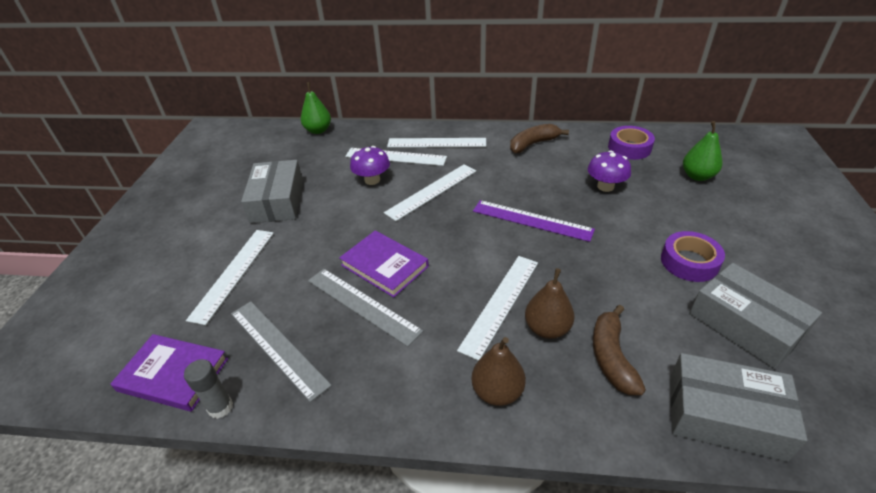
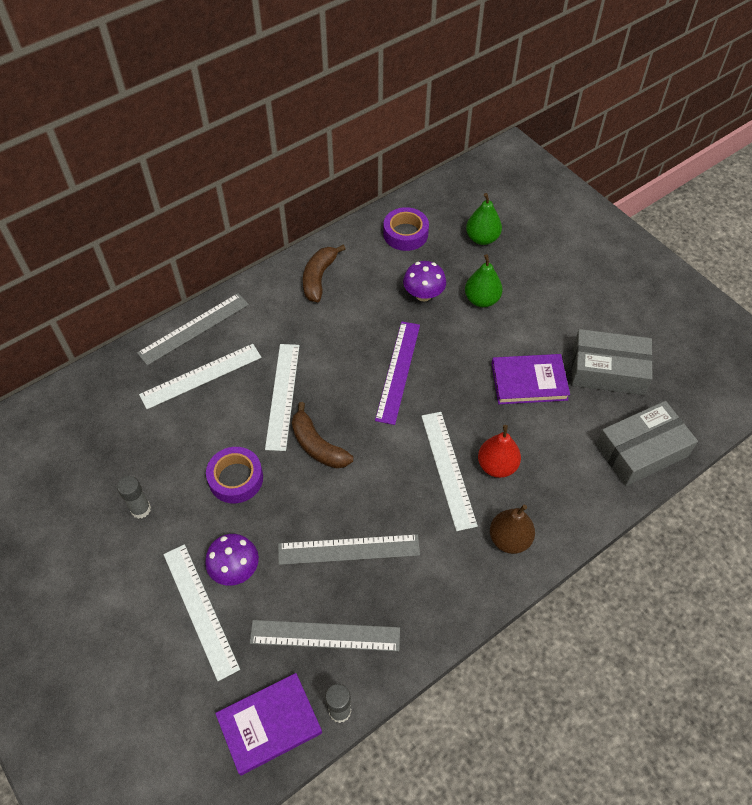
camera: 45 degrees left, 15 degrees up
(277, 201) = (141, 509): grey box -> grey glue stick
(318, 130) = (69, 393): green pear -> green pear (481, 300)
(372, 180) = (210, 420): purple mushroom -> purple mushroom (235, 569)
(384, 266) = (326, 502): purple book -> purple book (529, 381)
(421, 133) = (194, 328): none -> grey ruler
(436, 143) = (223, 331): white ruler -> none
(531, 220) = (398, 371): purple ruler -> purple ruler turned 60 degrees counterclockwise
(547, 328) = (497, 465): brown pear -> red pear
(611, 357) = (553, 457): brown banana -> brown banana (317, 445)
(689, 262) = (539, 337): purple tape -> purple tape (236, 478)

